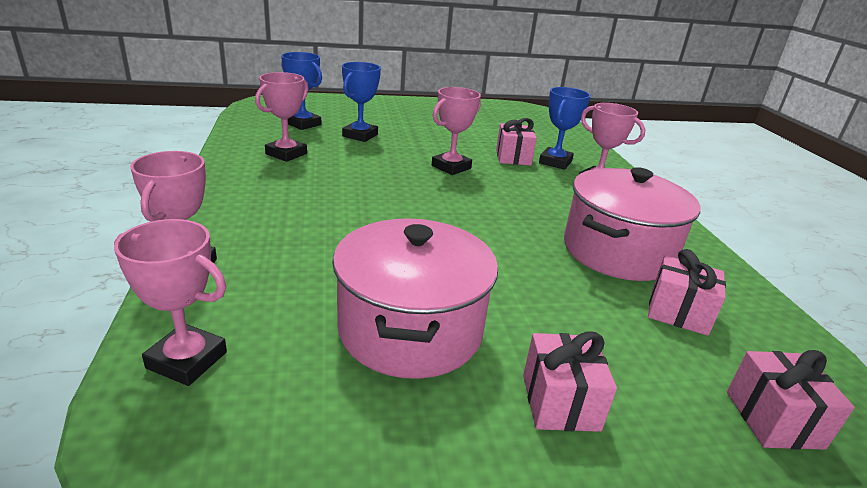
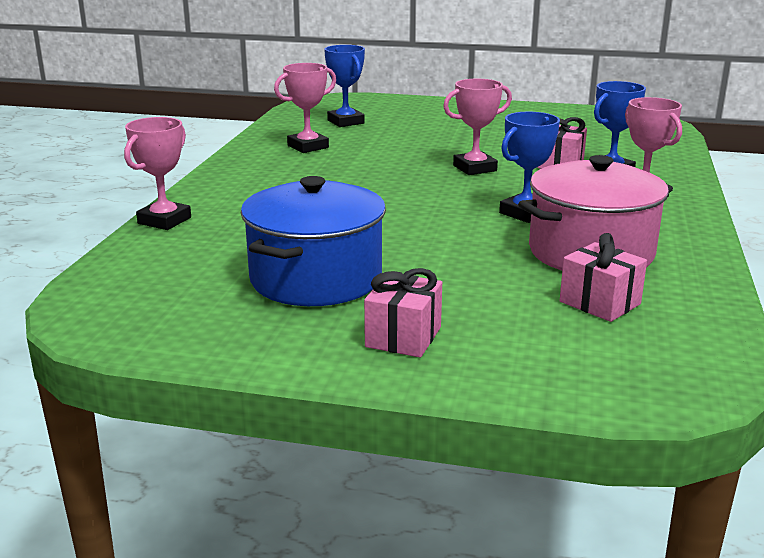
camera: 25 degrees right, 5 degrees down
(187, 360) = (132, 272): pink trophy -> none
(360, 135) = (398, 135): blue trophy -> blue trophy (525, 213)
(410, 329) = (316, 278): pink pot -> blue pot
(773, 419) = (602, 380): pink gift -> none

